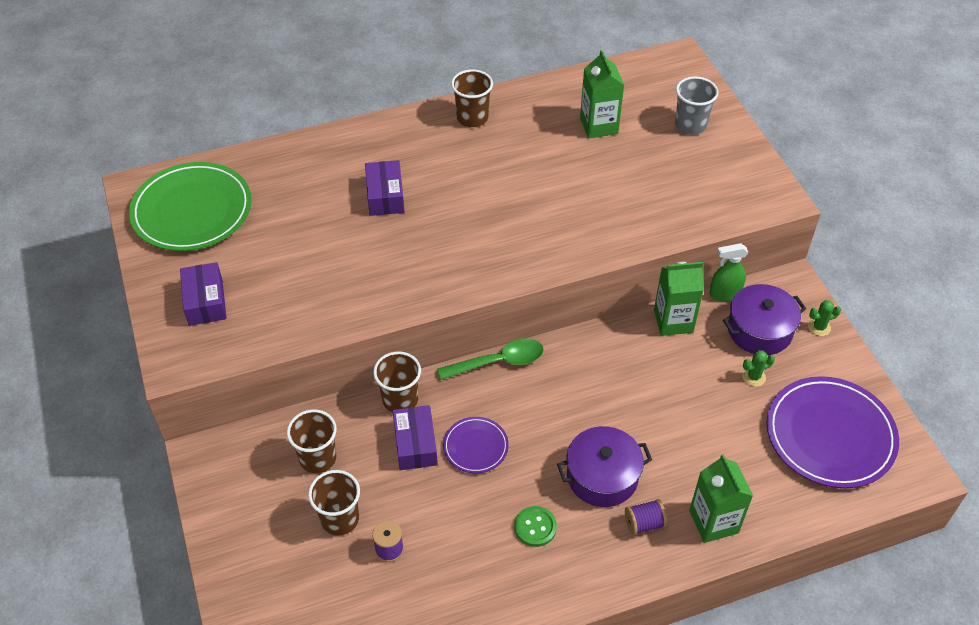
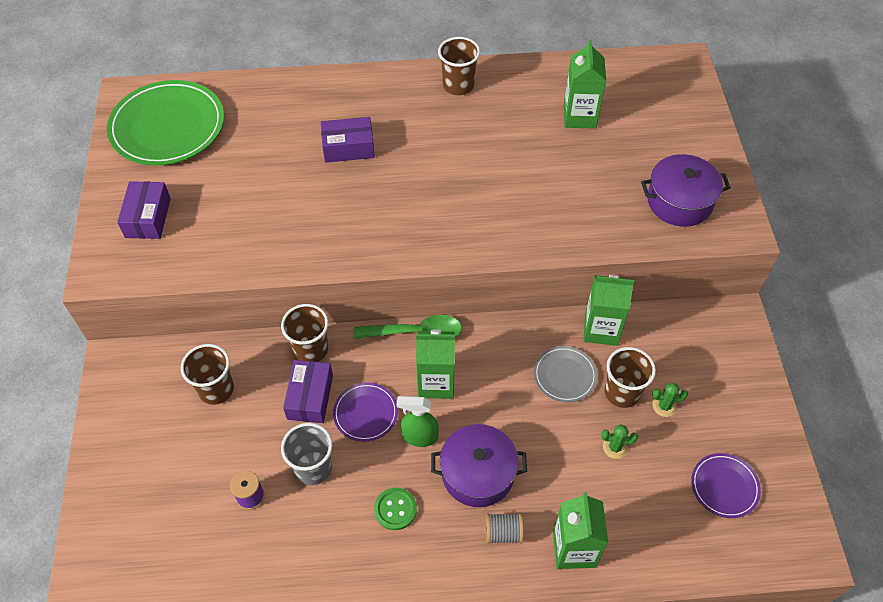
camera: 15 degrees right, 5 degrees up
(340, 519) = (215, 454): brown cup -> brown cup (622, 392)
(385, 196) = (348, 148): purple box -> purple box turned 75 degrees clockwise
(534, 403) = (436, 383): none -> green carton
(644, 523) = (503, 533): purple spool -> grey spool
(653, 370) = (564, 375): none -> grey plate
(690, 125) = (673, 133): grey cup -> grey cup (313, 468)
(724, 294) = (662, 312): green spray bottle -> green spray bottle (419, 437)
(759, 330) = (686, 358): purple pot -> purple pot (679, 201)
(819, 327) = (749, 369): green cactus -> green cactus (615, 447)
(830, 435) = (724, 486): purple plate -> purple plate, size x0.50

